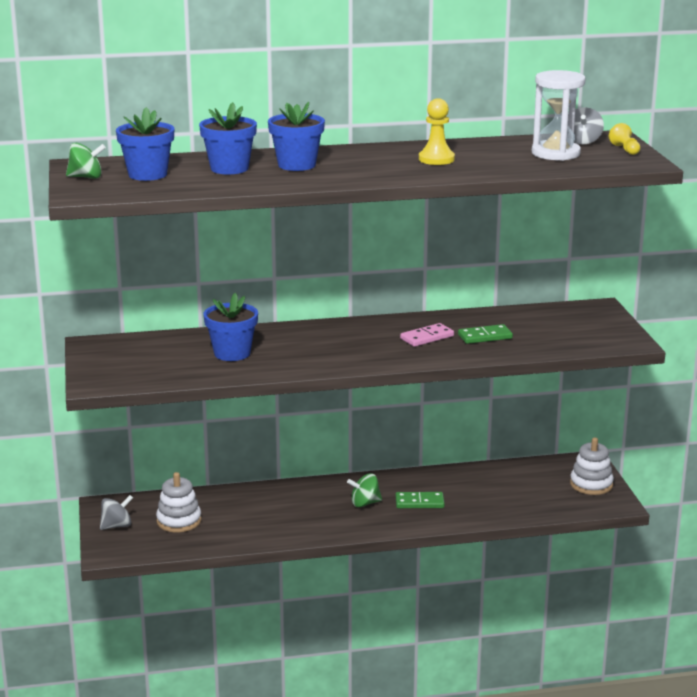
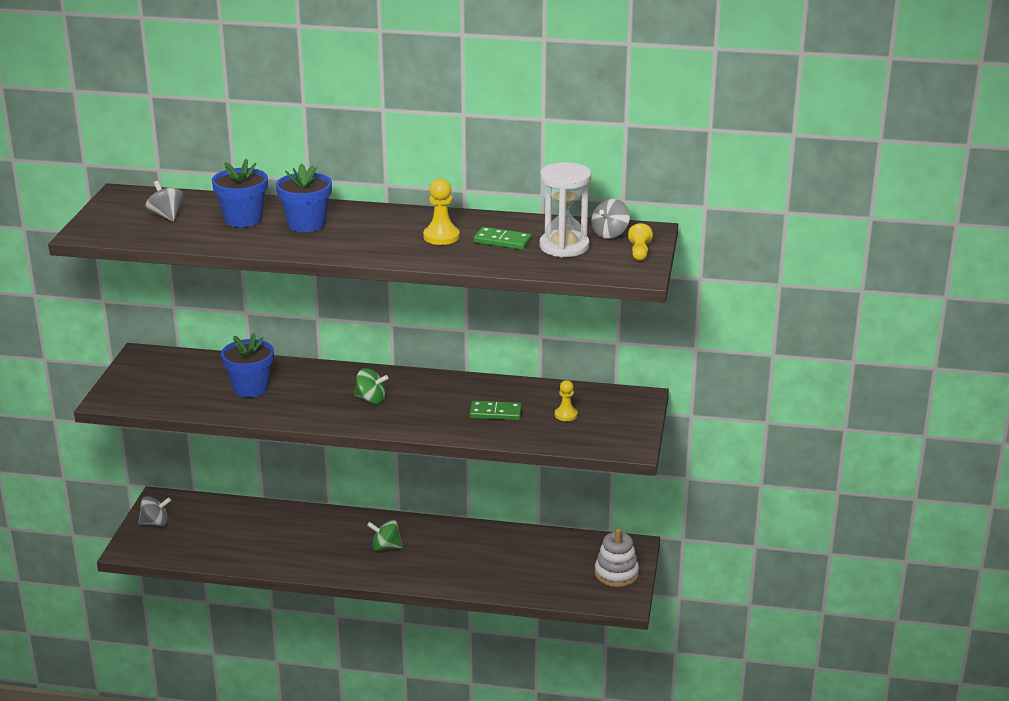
camera: 20 degrees right, 5 degrees up
(86, 177) = (112, 211): green spinning top -> green spinning top (371, 399)
(147, 174) = (166, 216): blue flower pot -> grey spinning top
(179, 521) = (210, 530): white stacking toy -> none
(419, 502) = (436, 557): green domino -> green domino (502, 241)
(427, 337) = (440, 403): pink domino -> none
(549, 328) = (566, 415): none -> yellow pawn

